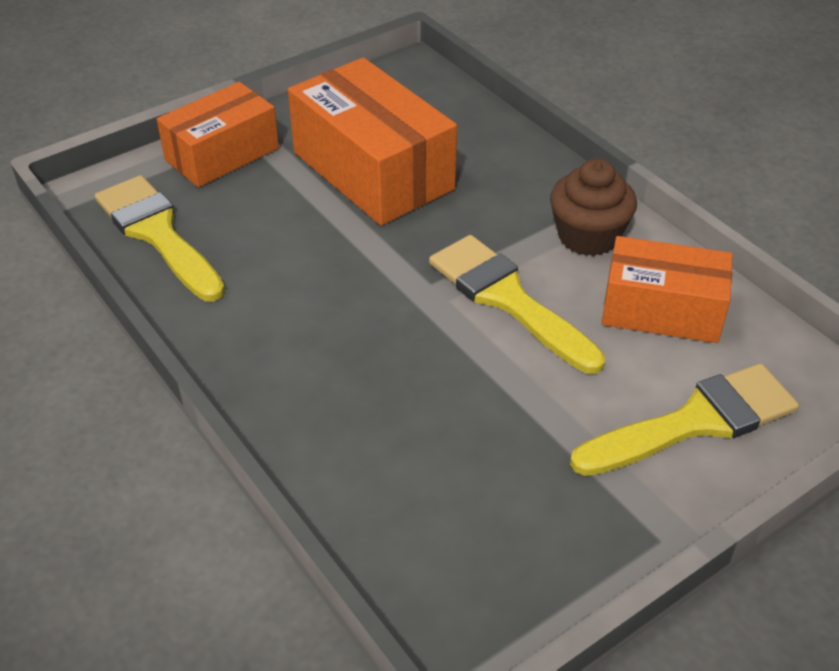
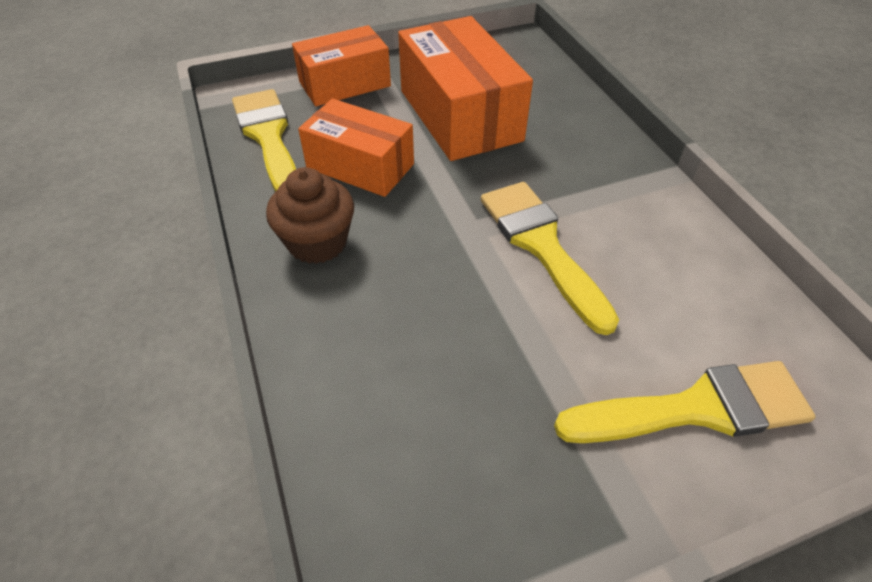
camera: 15 degrees right, 5 degrees up
(588, 236) = (632, 202): brown cupcake -> brown cupcake (317, 242)
(662, 310) = (687, 284): orange box -> orange box (360, 166)

